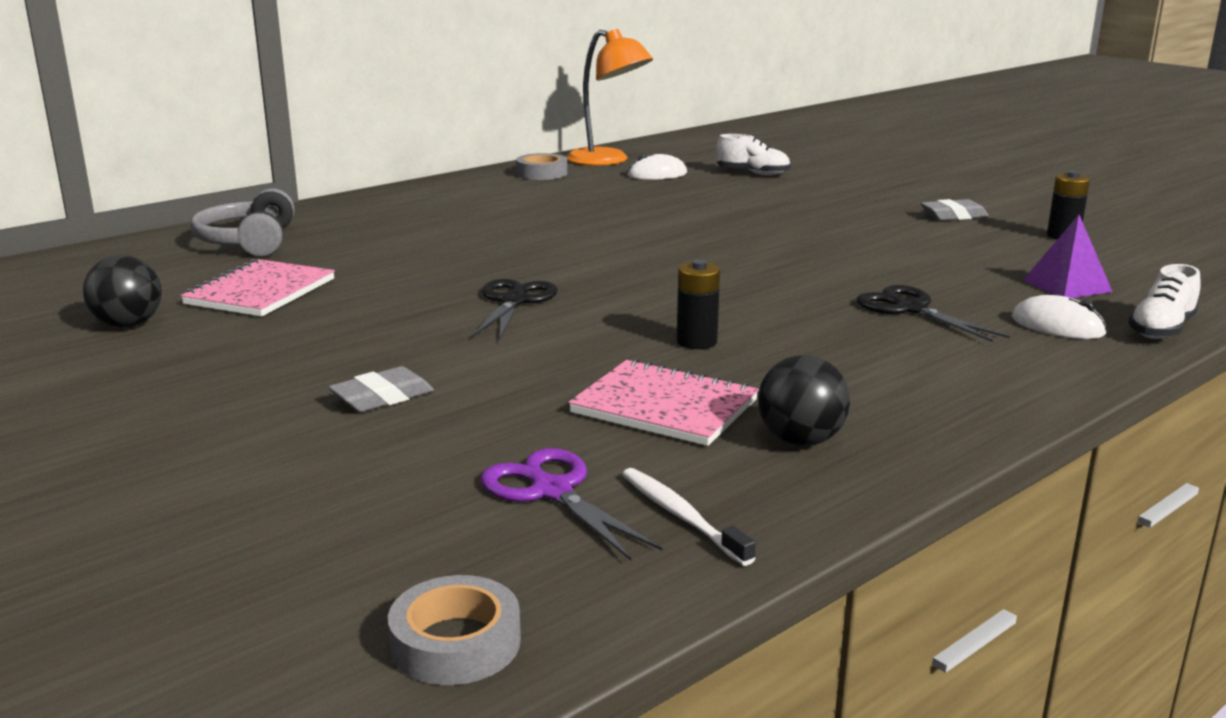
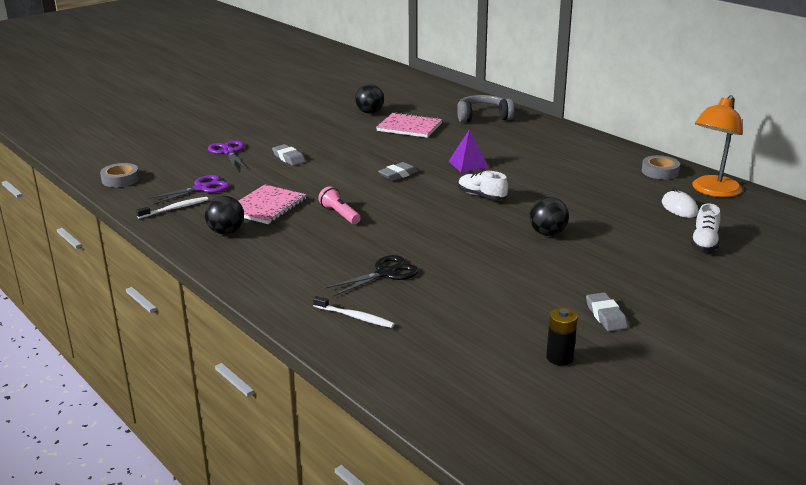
camera: 90 degrees right, 5 degrees up
(298, 475) = (228, 152): none -> purple scissors
(514, 301) = (398, 175): black scissors -> grey eraser
(696, 342) = (340, 214): black battery -> pink flashlight
(744, 226) = (547, 233): none -> black ball
(1057, 326) = (354, 317): white mouse -> white toothbrush
(1067, 286) = (432, 335): purple pyramid -> purple pyramid (468, 164)
(1161, 329) = (345, 353): white shoe -> white shoe (482, 196)

